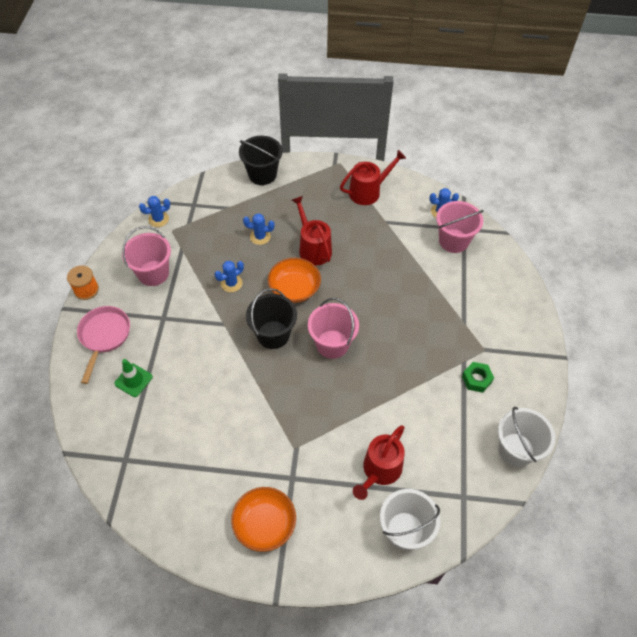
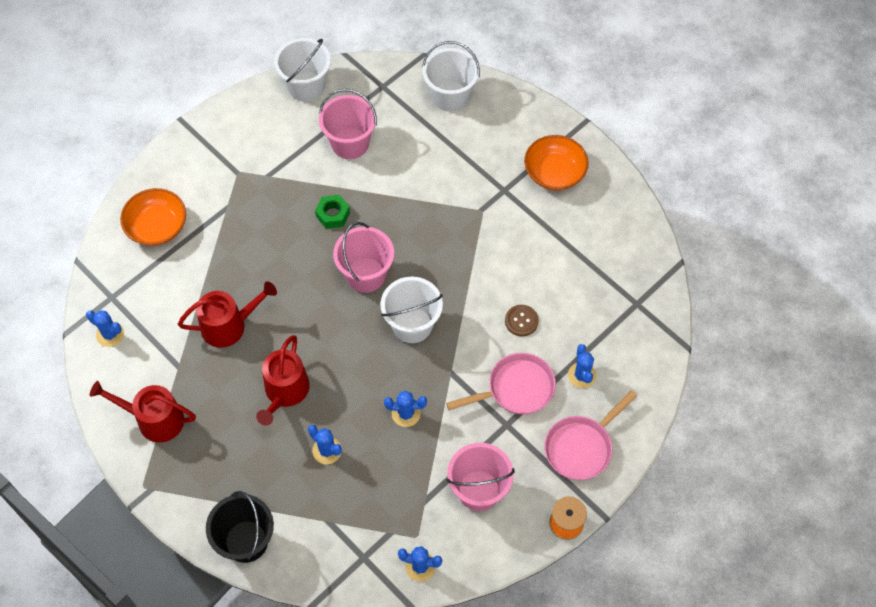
camera: 140 degrees left, 5 degrees up
(133, 380) = (582, 375): green traffic cone -> blue cactus
(172, 342) = (516, 389): none -> pink pan
(202, 387) = (521, 321): none -> brown button
(273, 334) = (412, 325): black bucket -> white bucket
(294, 289) = (348, 359): orange bowl -> orange bowl (157, 227)
(380, 470) = (428, 146): red watering can -> red watering can (229, 325)
(453, 241) = (138, 292): pink bucket -> pink bucket (350, 143)
(476, 379) = (274, 155): green nut -> green nut (333, 214)

